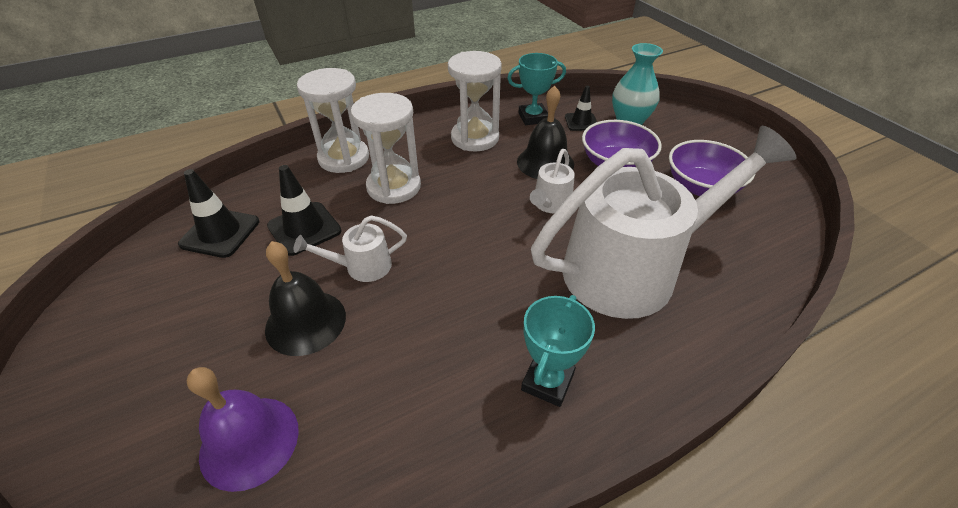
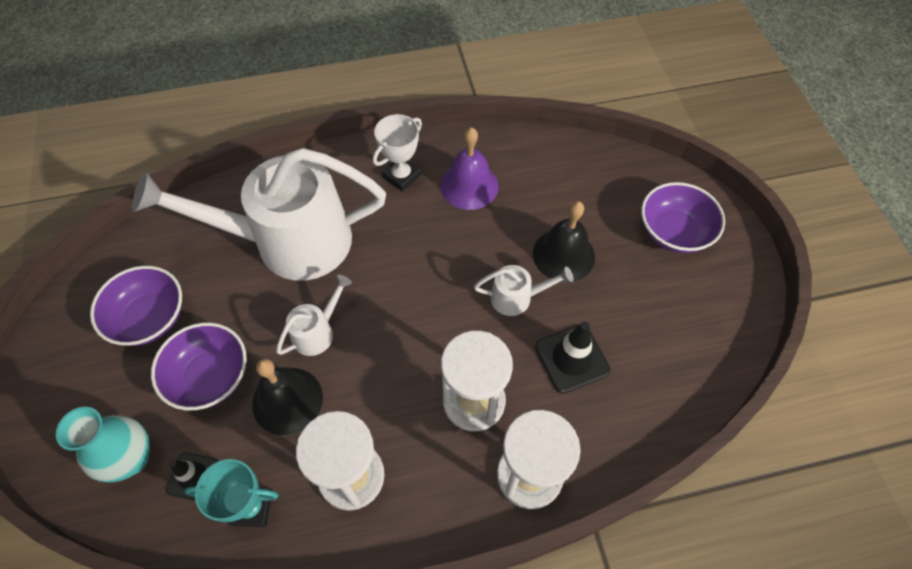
camera: 165 degrees left, 15 degrees up
(140, 386) = (674, 232): none -> purple bowl
(220, 233) = (657, 373): black traffic cone -> none
(249, 441) = (592, 183): purple bell -> purple bell (469, 186)
(547, 382) = (401, 176): turquoise trophy -> white trophy

